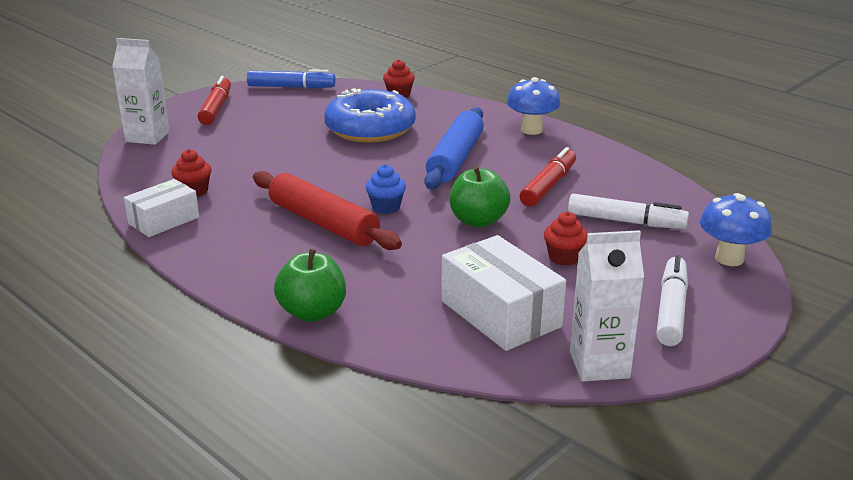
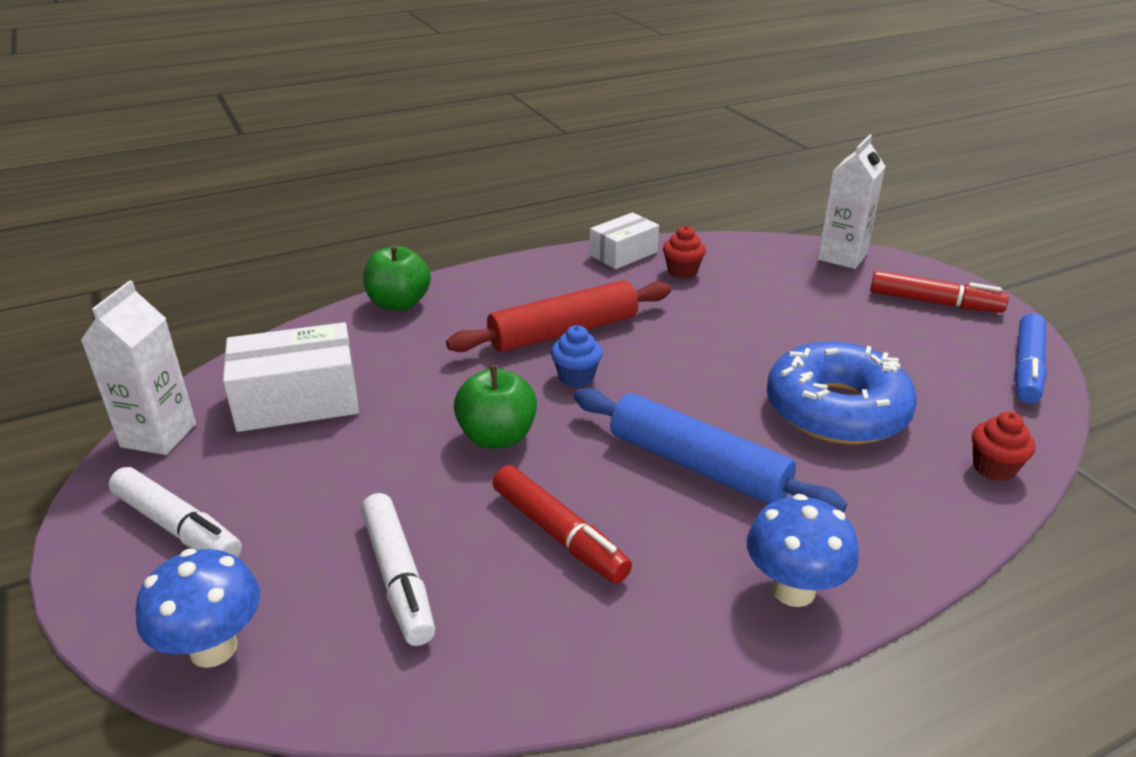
camera: 110 degrees right, 5 degrees up
(164, 220) = (623, 254): white box -> white box turned 75 degrees clockwise
(564, 257) = (358, 479): red cupcake -> none
(626, 221) = (398, 577): white marker -> white marker turned 60 degrees counterclockwise

